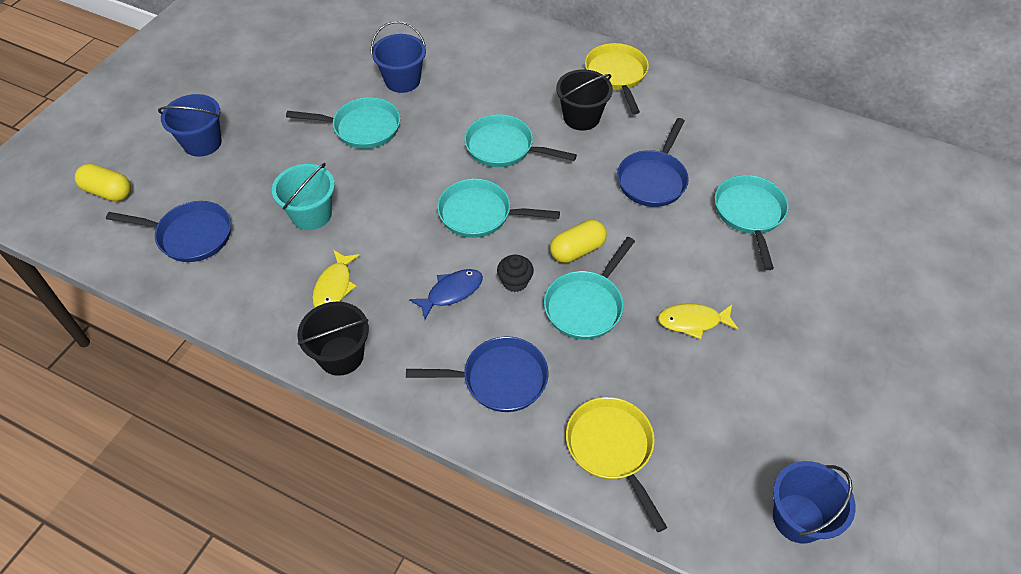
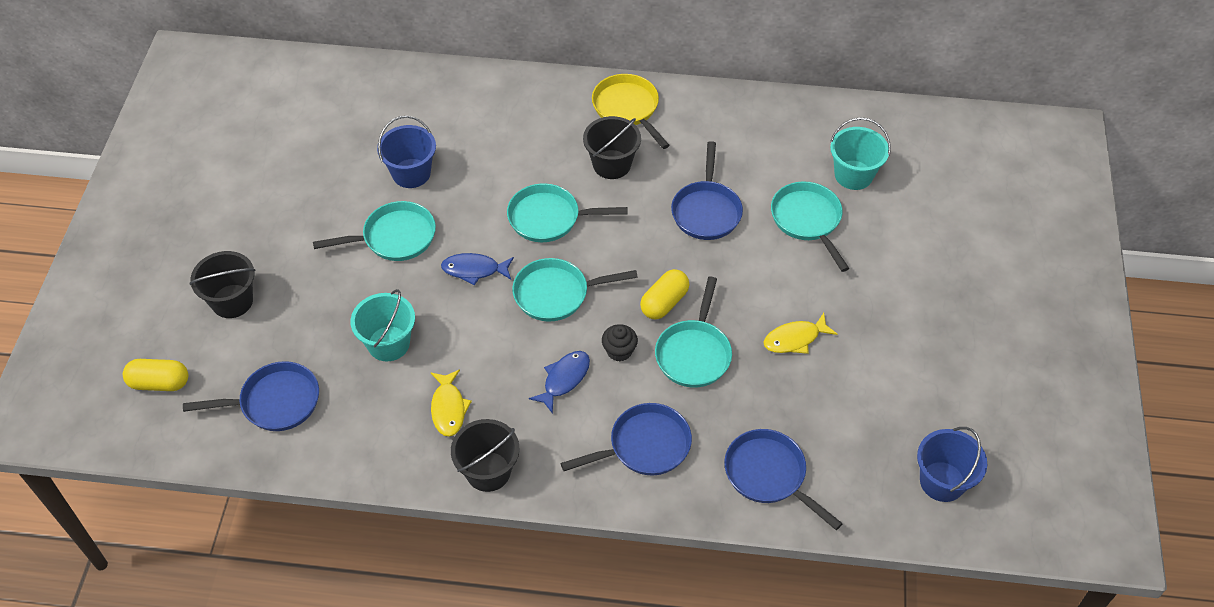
camera: 20 degrees left, 0 degrees up
(202, 143) = (232, 301): blue bucket -> black bucket
(417, 173) = (474, 270): none -> blue fish
(612, 449) = (769, 475): yellow pan -> blue pan
(812, 185) = (853, 175): none -> turquoise bucket

